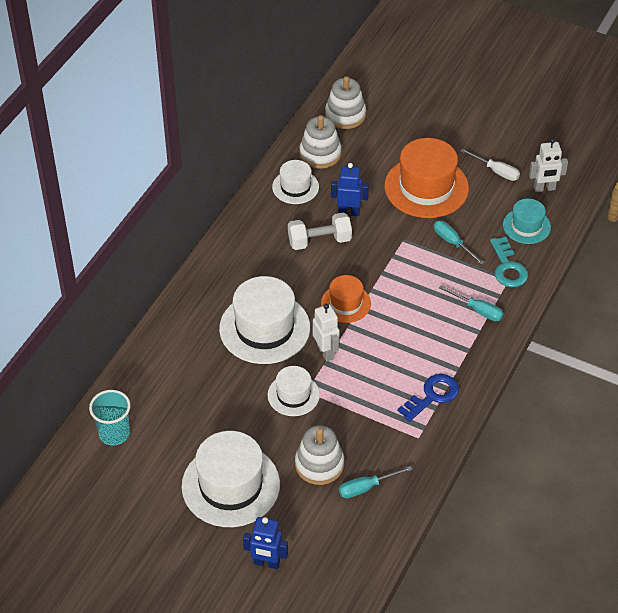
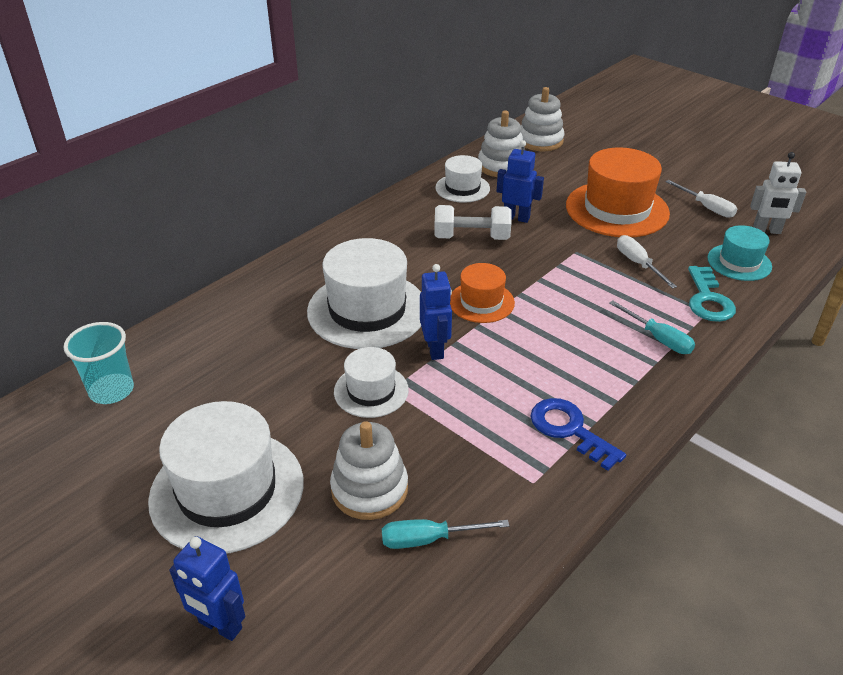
camera: 15 degrees right, 10 degrees down
(326, 352) = (435, 349): white robot -> blue robot
(432, 396) = (569, 430): blue key -> blue key turned 105 degrees counterclockwise
(452, 243) = (638, 264): turquoise screwdriver -> white screwdriver

